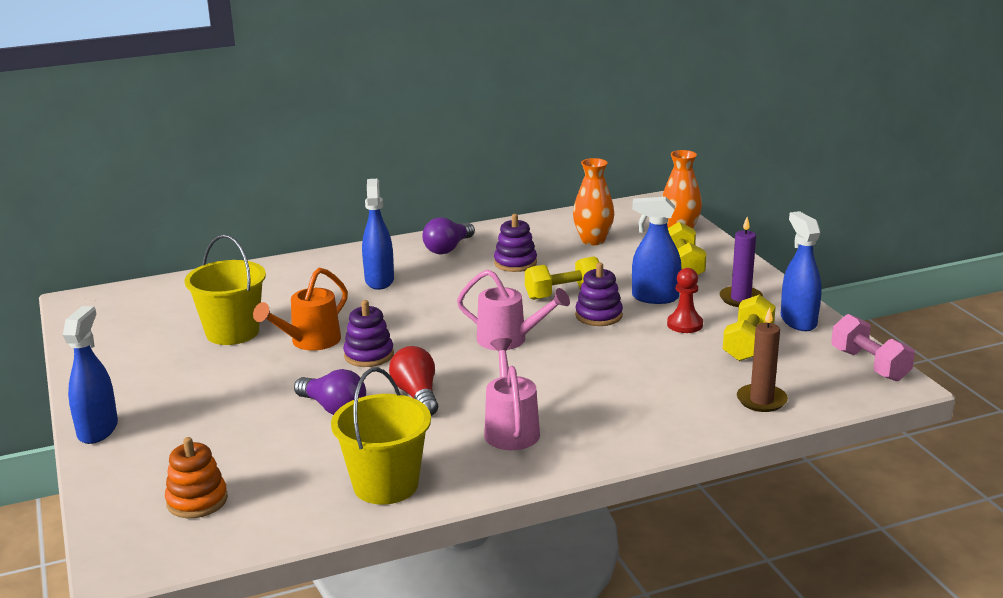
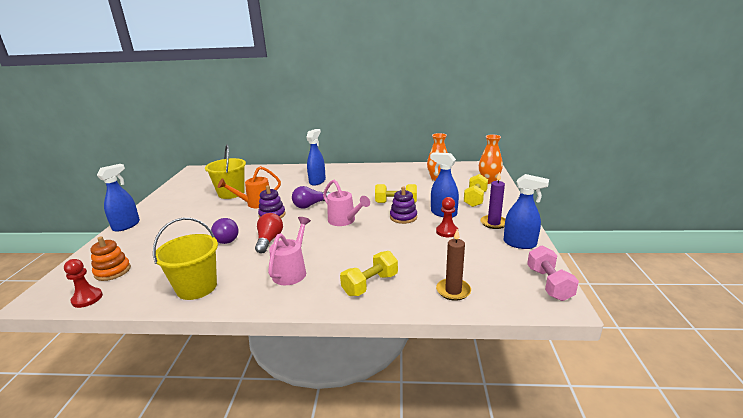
camera: 25 degrees right, 0 degrees up
(216, 545) = (87, 299): none -> red pawn
(448, 248) = (364, 172): purple light bulb -> purple light bulb (310, 205)
(515, 263) = (388, 183): purple stacking toy -> none
(748, 344) = (475, 251): yellow dumbbell -> yellow dumbbell (370, 284)
(798, 321) = (520, 243): blue spray bottle -> blue spray bottle turned 105 degrees clockwise

